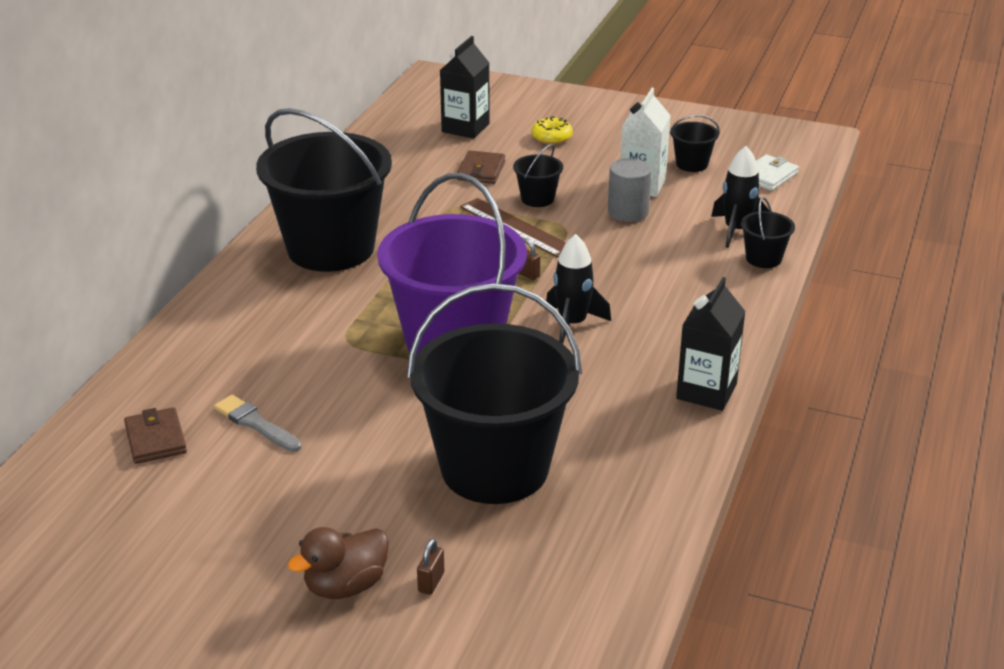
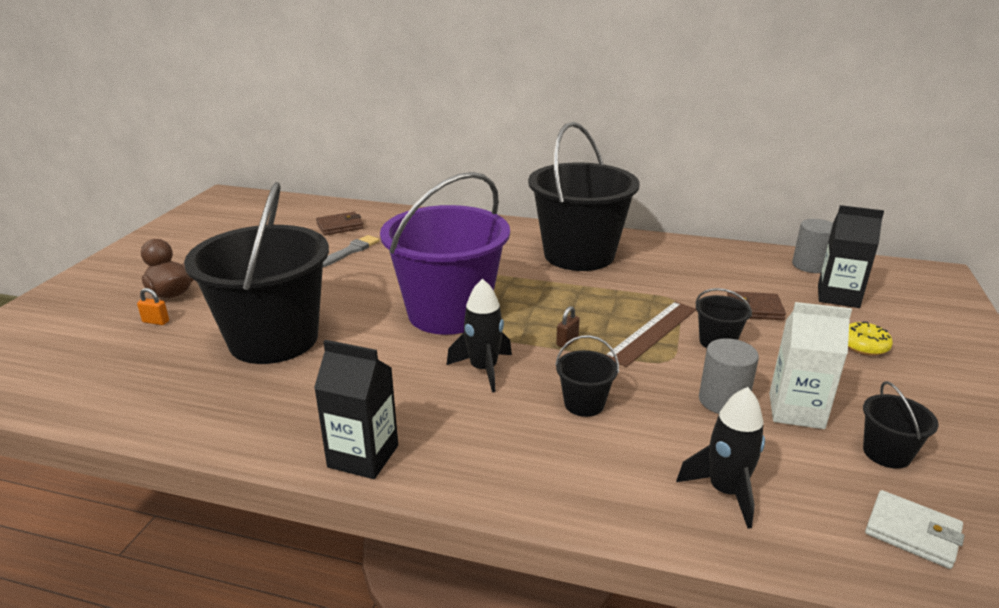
camera: 85 degrees right, 5 degrees down
(399, 126) = (810, 265): none -> grey cylinder
(431, 582) = (156, 322): brown padlock -> orange padlock
(763, 258) = (661, 515): black bucket -> black bucket (584, 404)

